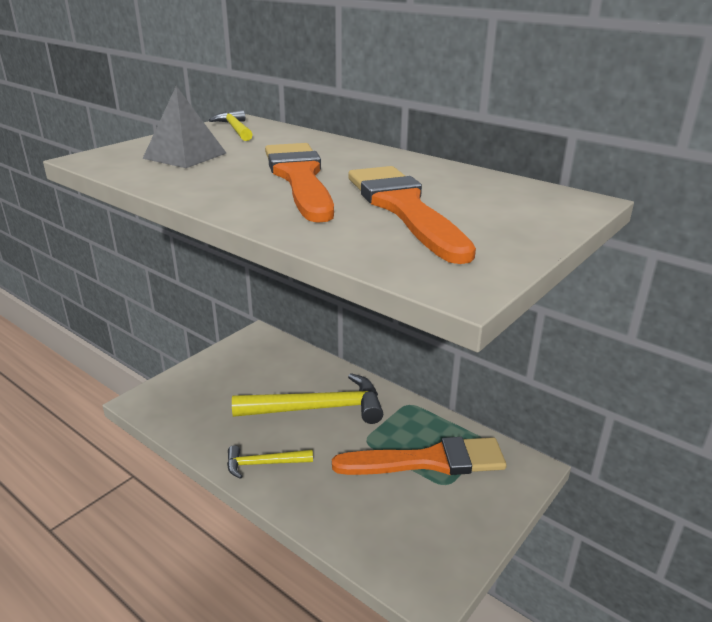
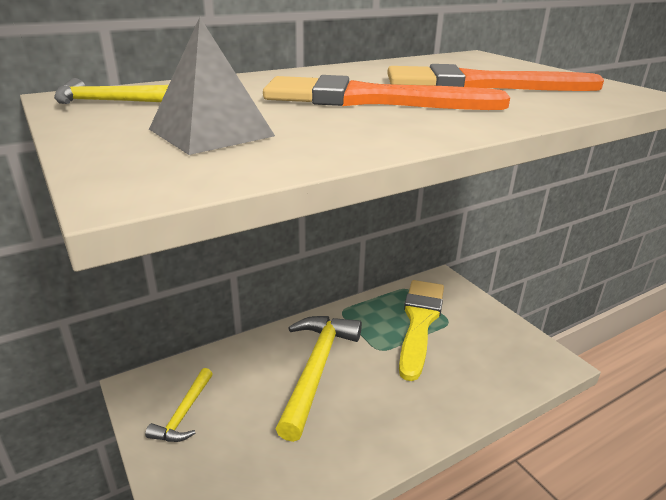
camera: 70 degrees left, 0 degrees up
(263, 464) = (386, 430): yellow hammer -> yellow hammer (184, 413)
(428, 461) = (420, 322): orange brush -> yellow brush

